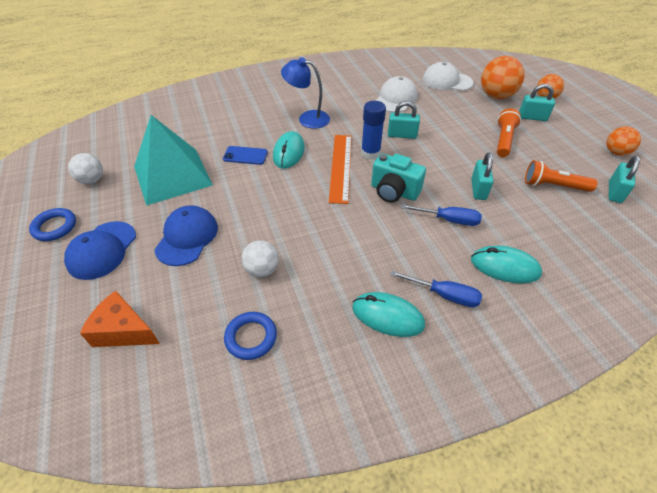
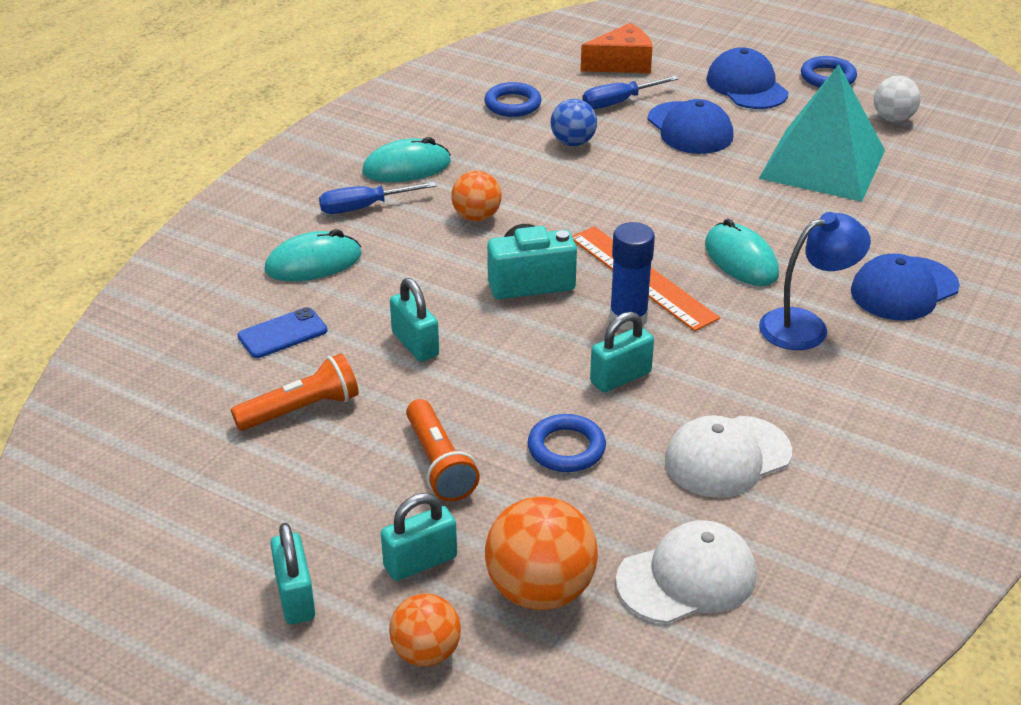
camera: 140 degrees right, 10 degrees down
(245, 156) = (787, 226): blue phone -> blue phone (282, 333)
(251, 112) = (904, 289): none -> blue cap
(262, 270) = (573, 142): white ball -> blue ball
(396, 98) = (727, 457): white cap -> white cap turned 75 degrees clockwise
(449, 124) = (566, 448): none -> blue ring
(449, 220) = (421, 282): blue screwdriver -> blue screwdriver (618, 102)
(614, 192) = (194, 449): turquoise padlock -> turquoise padlock (295, 597)
(616, 152) = (209, 550): orange ball -> orange ball (476, 217)

